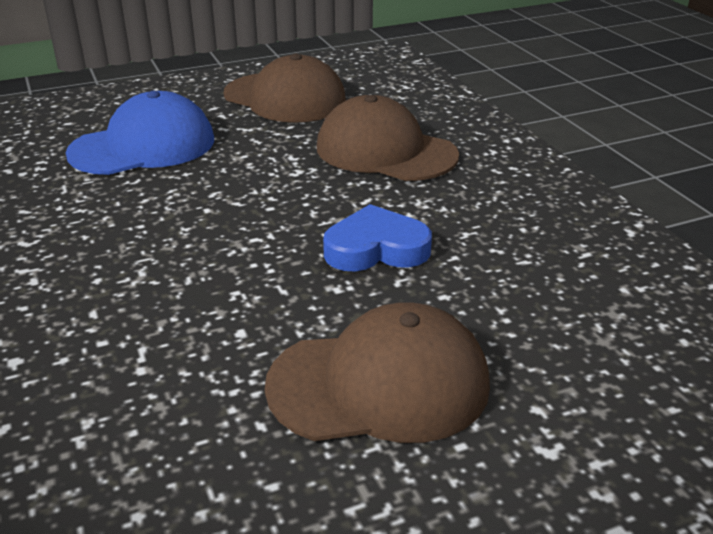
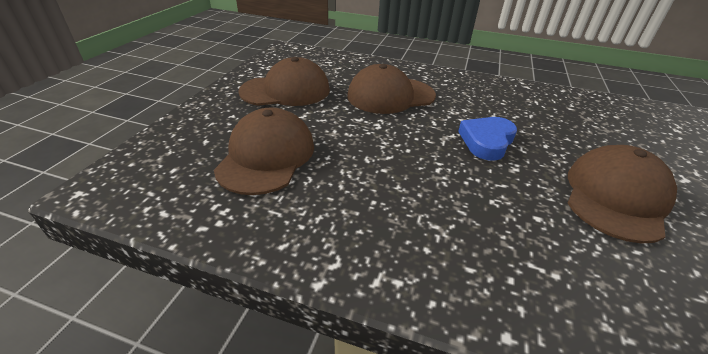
camera: 50 degrees left, 5 degrees up
(143, 146) = (266, 156): blue cap -> brown cap

